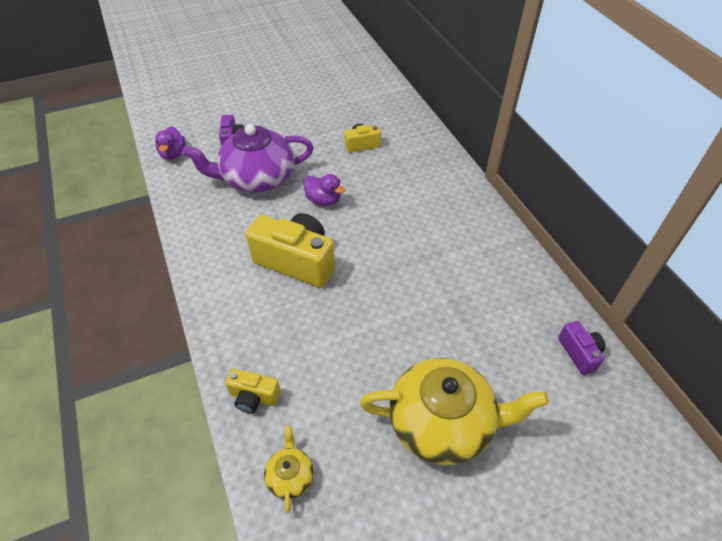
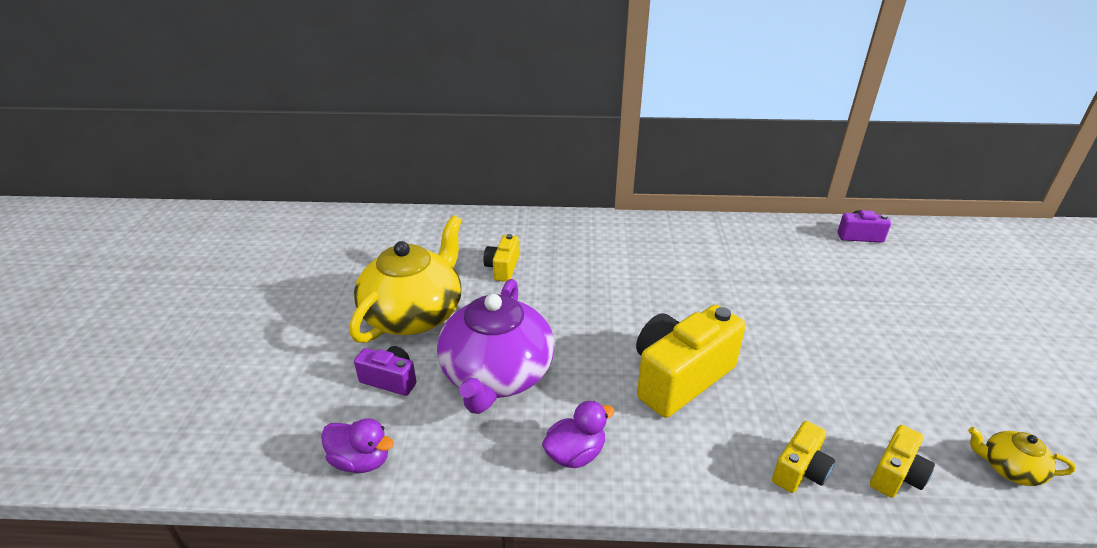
camera: 65 degrees left, 15 degrees down
(236, 340) = (800, 471): none -> yellow camera
(323, 200) = (582, 325): purple duck -> purple duck (575, 454)
(443, 423) = (933, 334): yellow teapot -> yellow teapot (414, 314)

